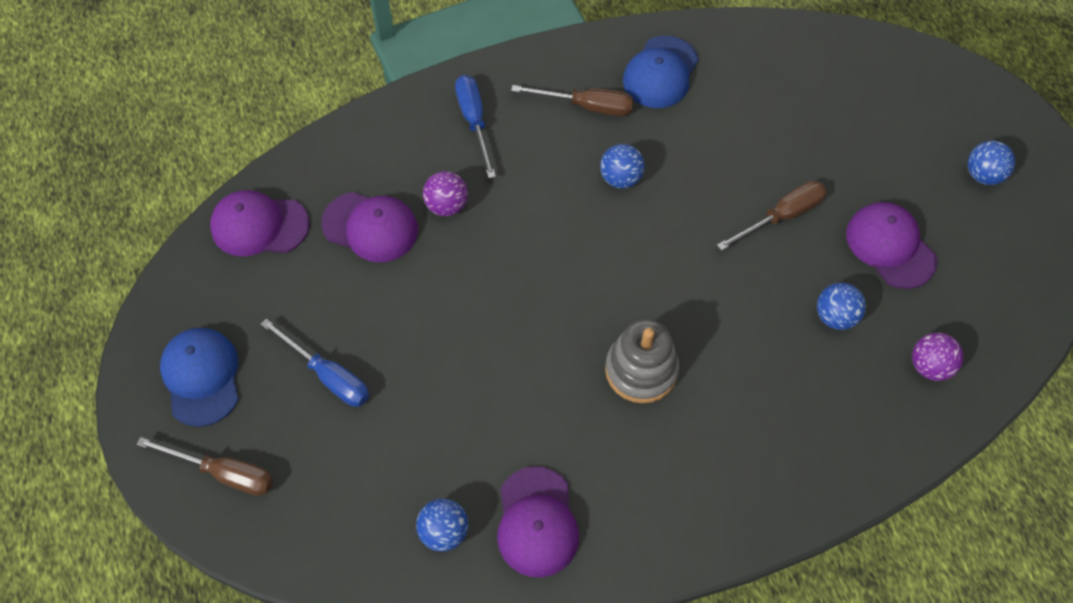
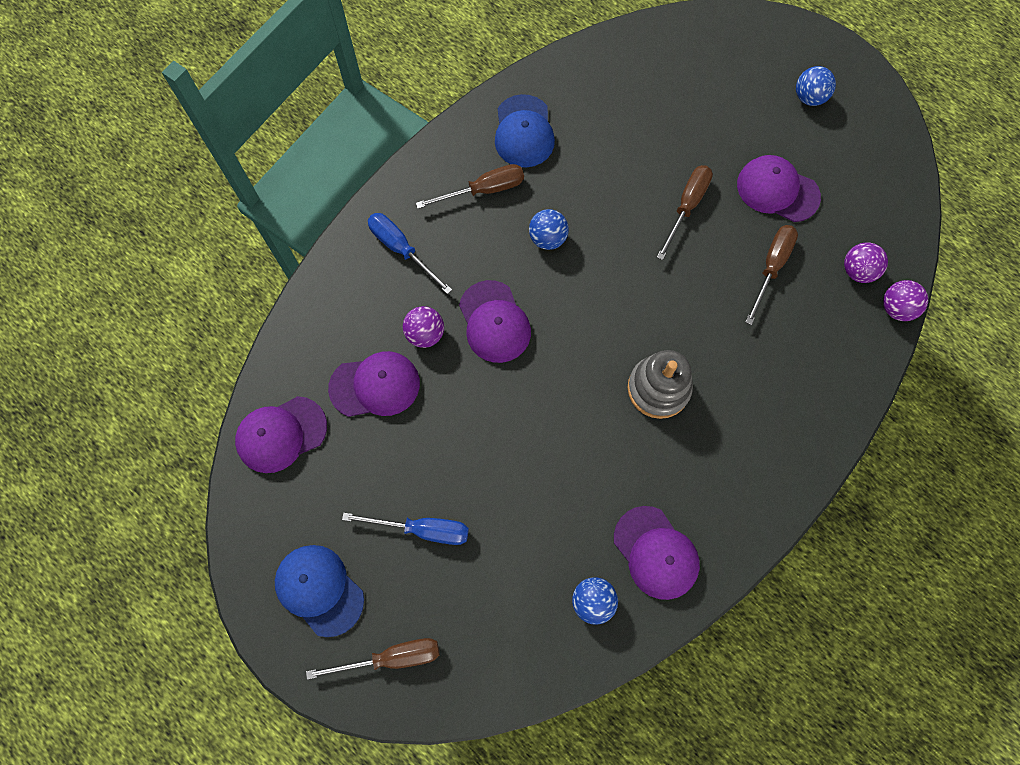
camera: 30 degrees left, 10 degrees up
(519, 227) = (494, 322): none -> purple cap
(835, 316) = (771, 268): blue ball -> brown screwdriver
(950, 424) = (896, 308): none -> purple ball

